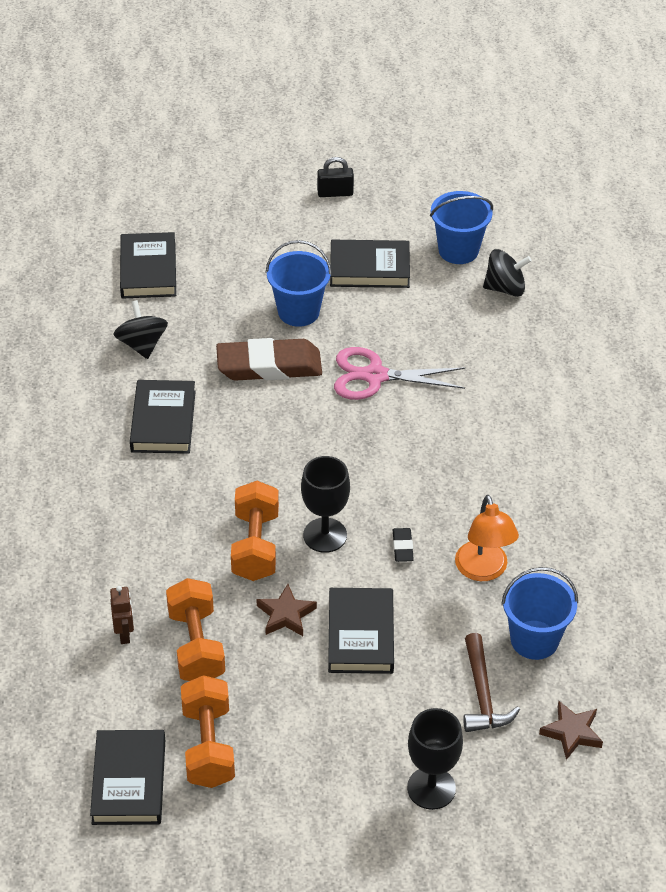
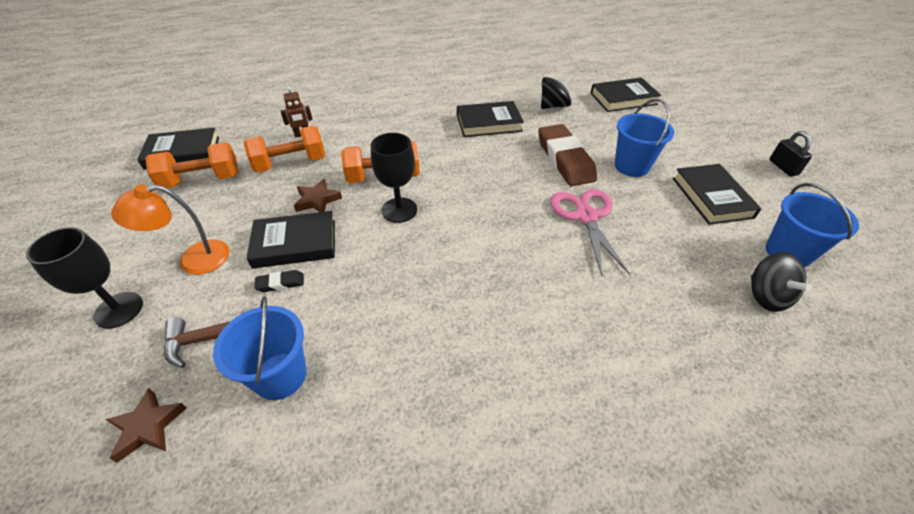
camera: 80 degrees right, 0 degrees up
(402, 547) = (393, 258): black eraser -> black eraser (280, 283)
(483, 570) = (371, 320): orange lamp -> orange lamp (194, 260)

